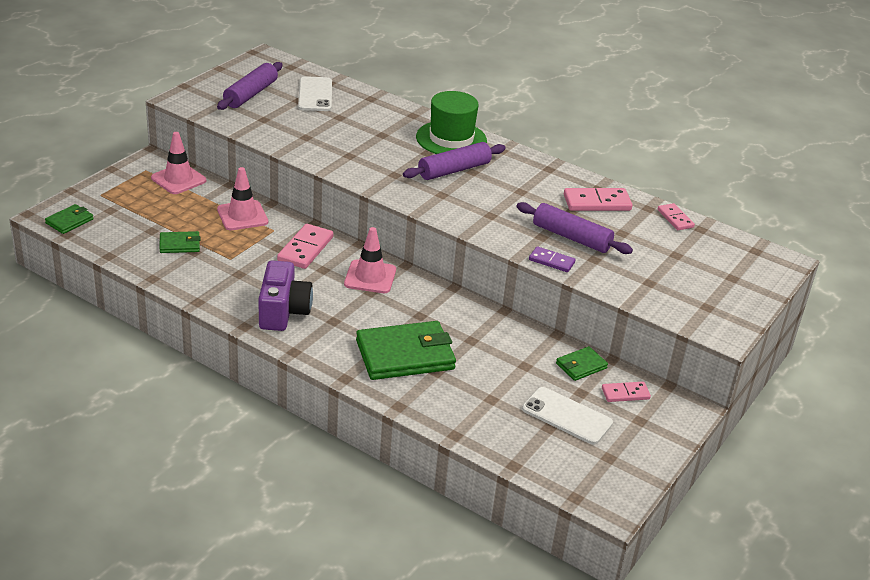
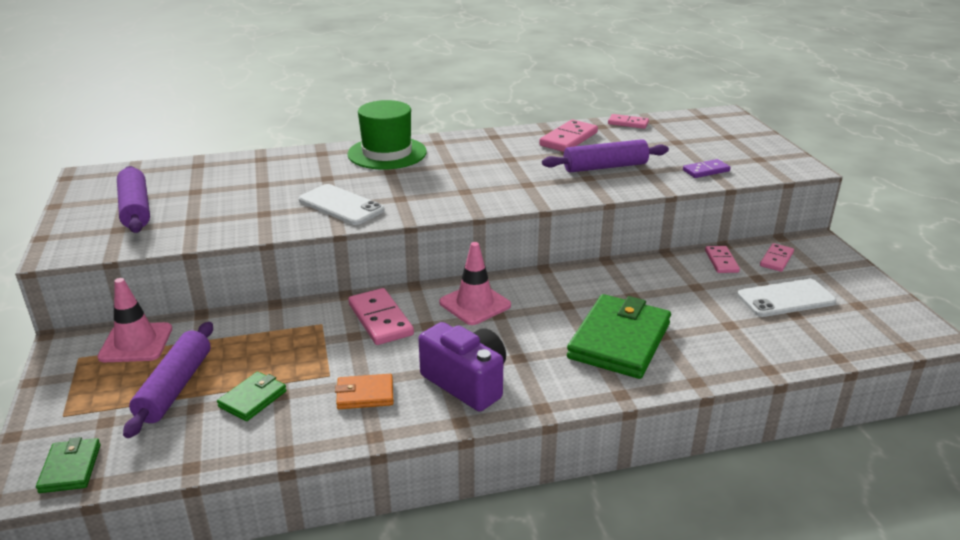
camera: 45 degrees left, 5 degrees down
(228, 280) = (365, 394): none -> orange wallet
(242, 216) = (268, 332): pink traffic cone -> none
(315, 94) = (203, 179): white phone -> white phone (341, 205)
(454, 170) = (436, 171): purple rolling pin -> purple rolling pin (175, 387)
(551, 261) = (630, 188): purple domino -> purple domino (706, 171)
(581, 366) = (721, 261): green wallet -> pink domino

